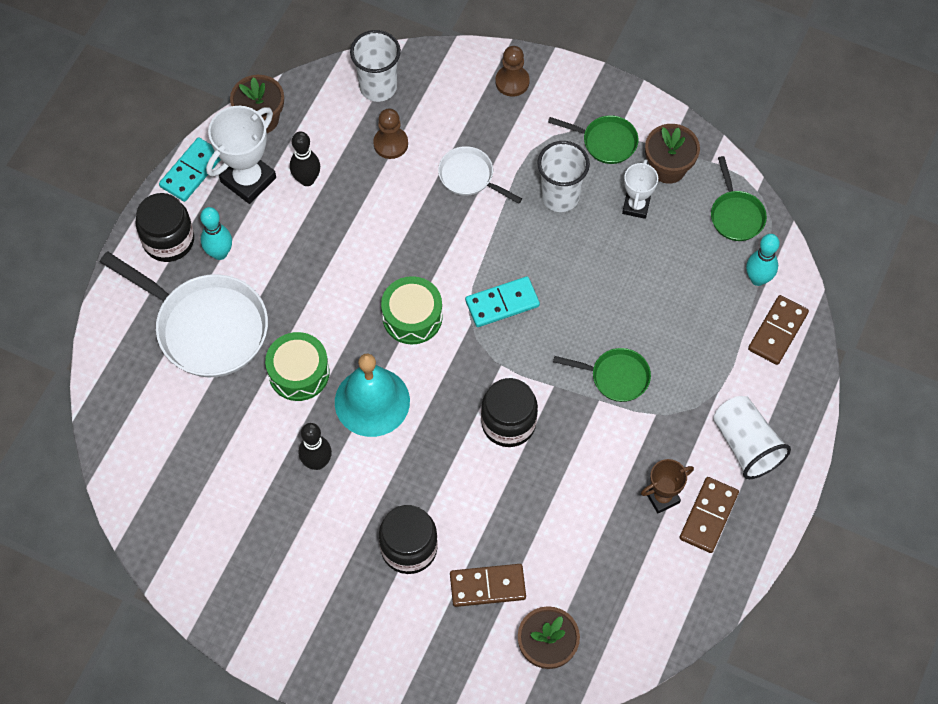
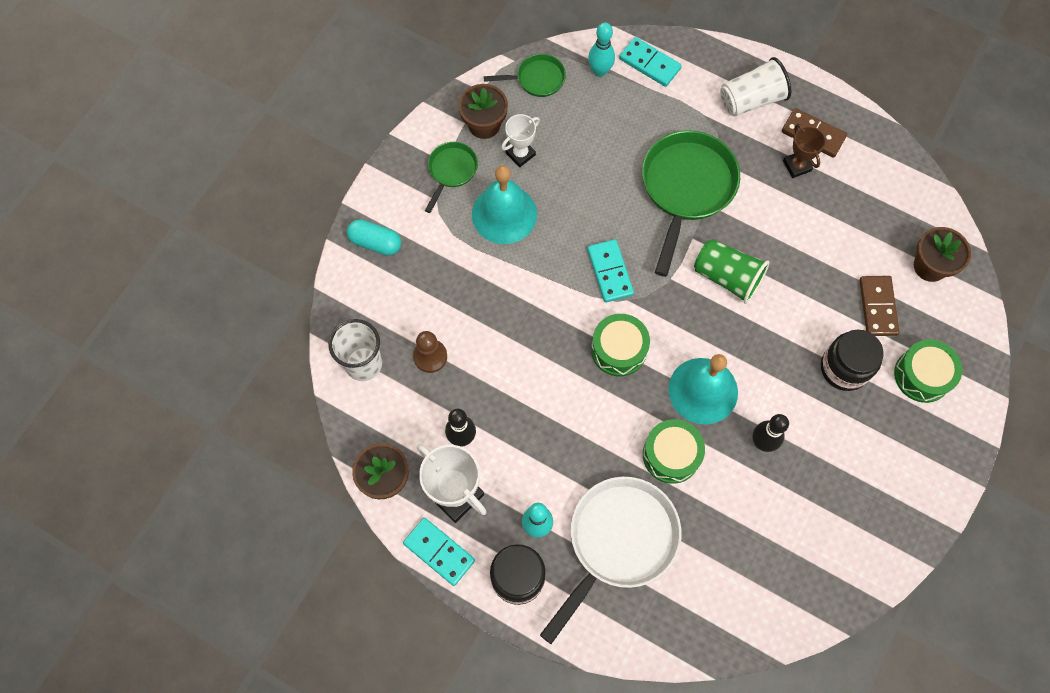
camera: 85 degrees left, 5 degrees up
(406, 634) = (922, 375): none -> green drum
(469, 177) = (475, 289): white pan -> none
(508, 423) = (727, 277): black jar -> green cup
(512, 82) = (375, 243): brown pawn -> turquoise capsule
(560, 196) = (504, 214): white cup -> turquoise bell
(616, 377) = (686, 188): green pan -> green pan, size x1.95
(636, 206) = (520, 154): white trophy -> white trophy turned 60 degrees counterclockwise
(777, 331) = (649, 64): brown domino -> turquoise domino

